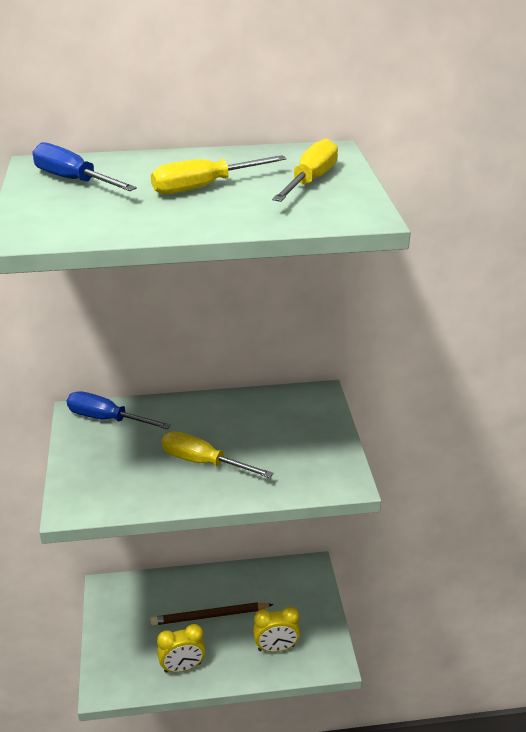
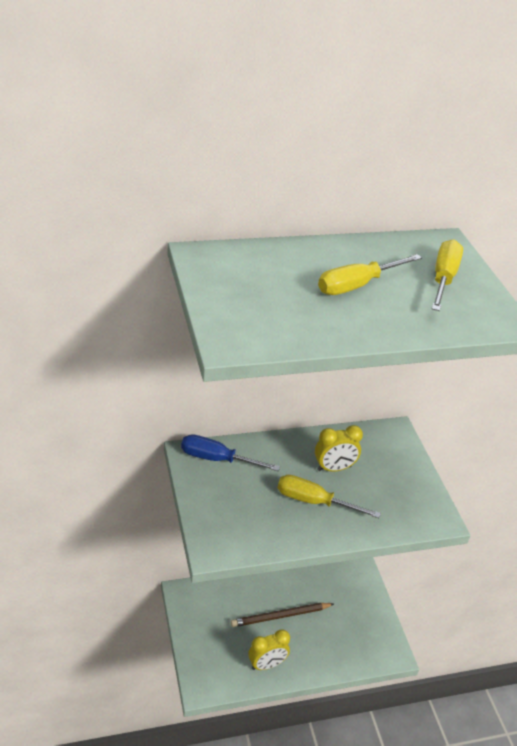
camera: 10 degrees left, 5 degrees up
(73, 180) = (240, 275): blue screwdriver -> none
(276, 648) = (343, 643): yellow clock -> yellow clock (334, 468)

